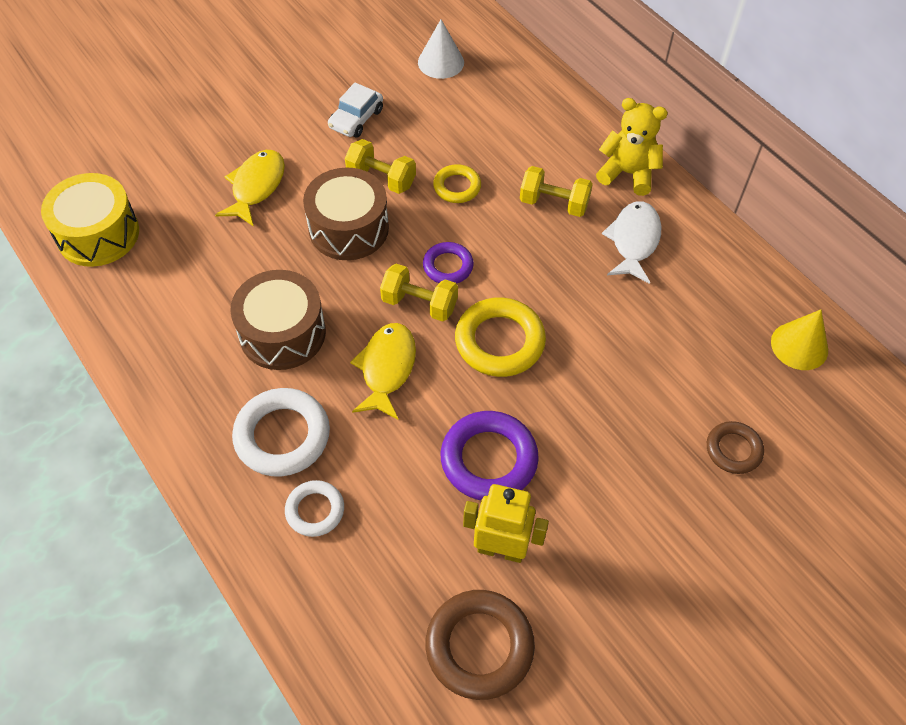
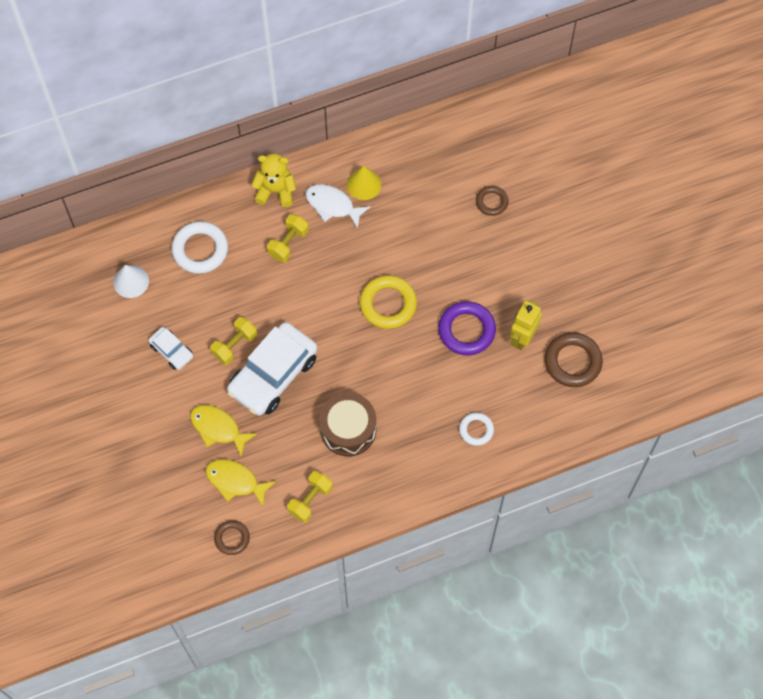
camera: 75 degrees left, 10 degrees up
(98, 234) = (232, 538): yellow drum -> brown ring
(282, 436) = (423, 440): white ring -> white ring (200, 250)
(348, 228) = (273, 374): brown drum -> white car
(387, 368) = (391, 373): yellow fish -> yellow fish (235, 481)
(419, 304) = (347, 344): yellow dumbbell -> yellow dumbbell (310, 500)
(448, 266) = (322, 320): purple ring -> none
(457, 187) = (256, 299): yellow ring -> none
(628, 173) = (275, 191): yellow teddy bear -> yellow teddy bear turned 60 degrees clockwise
(799, 346) = (434, 142): yellow cone -> yellow cone (364, 184)

